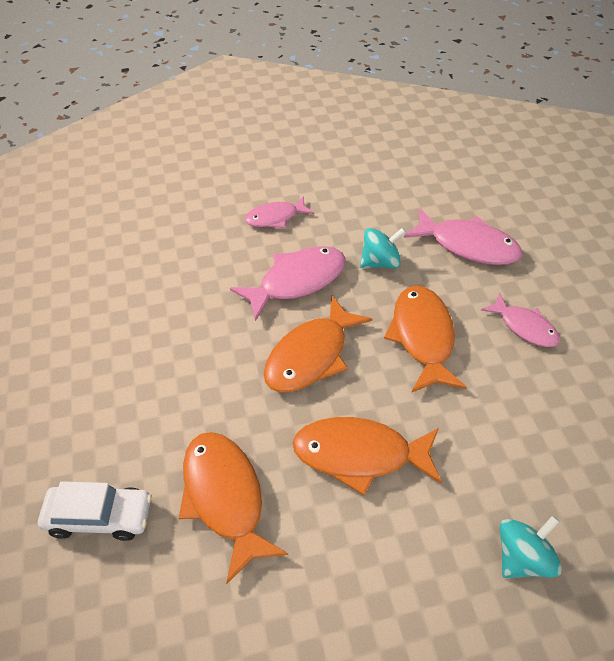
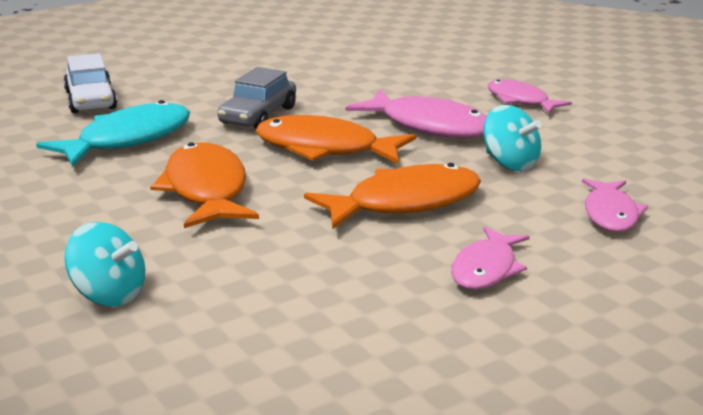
camera: 70 degrees right, 25 degrees down
(220, 382) = (258, 116): none -> grey car
(225, 497) = (127, 140): orange fish -> turquoise fish
(468, 245) = (610, 214): pink fish -> pink fish, size x0.63

